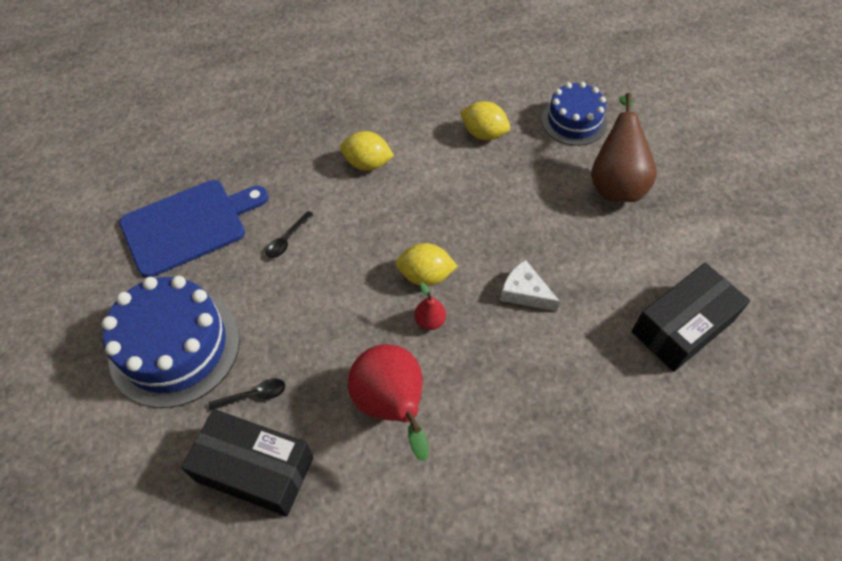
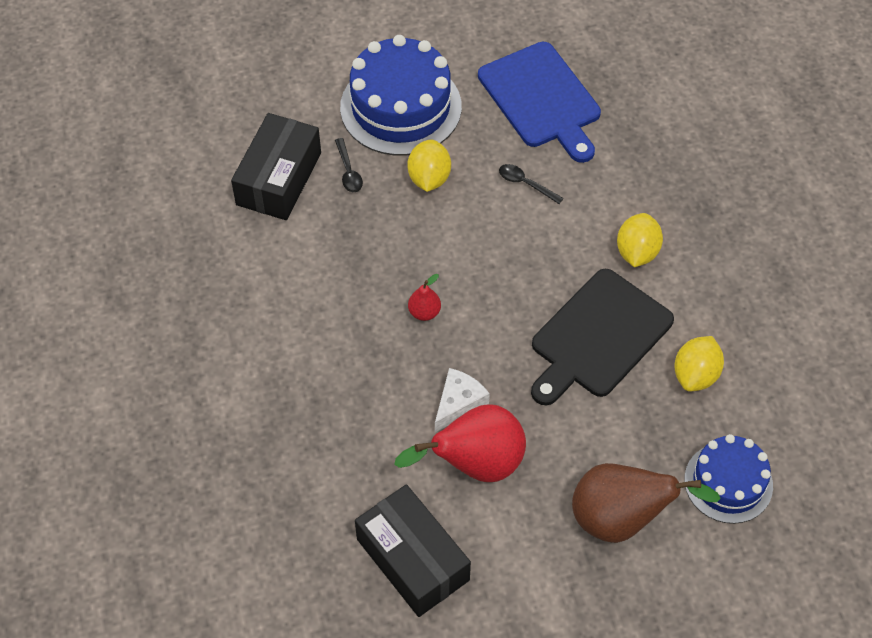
camera: 90 degrees right, 0 degrees up
(392, 406) = (332, 280): red pear -> red pear (475, 464)
(425, 276) = (480, 309): yellow lemon -> yellow lemon (429, 178)
(452, 192) = (598, 337): none -> black cutting board

